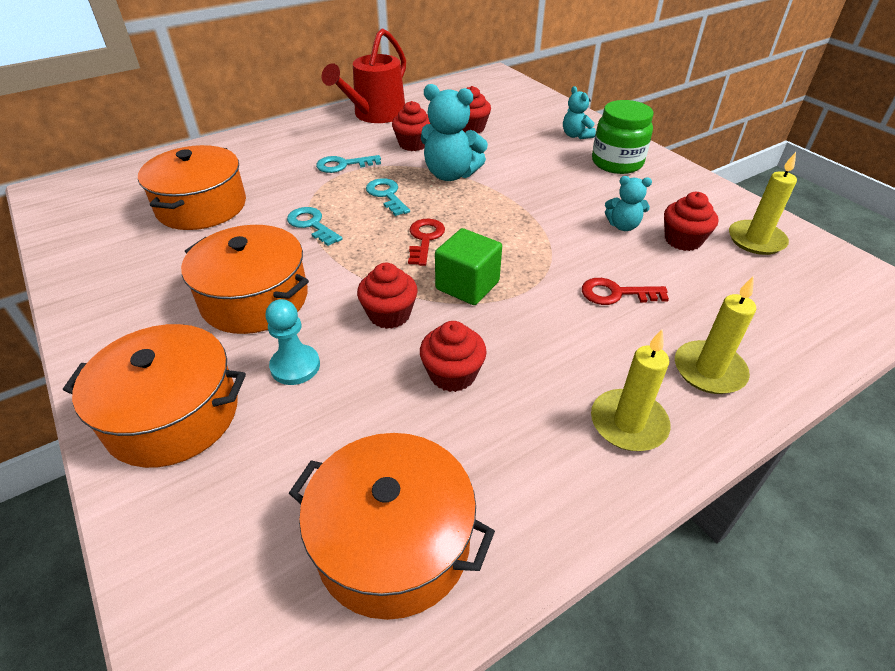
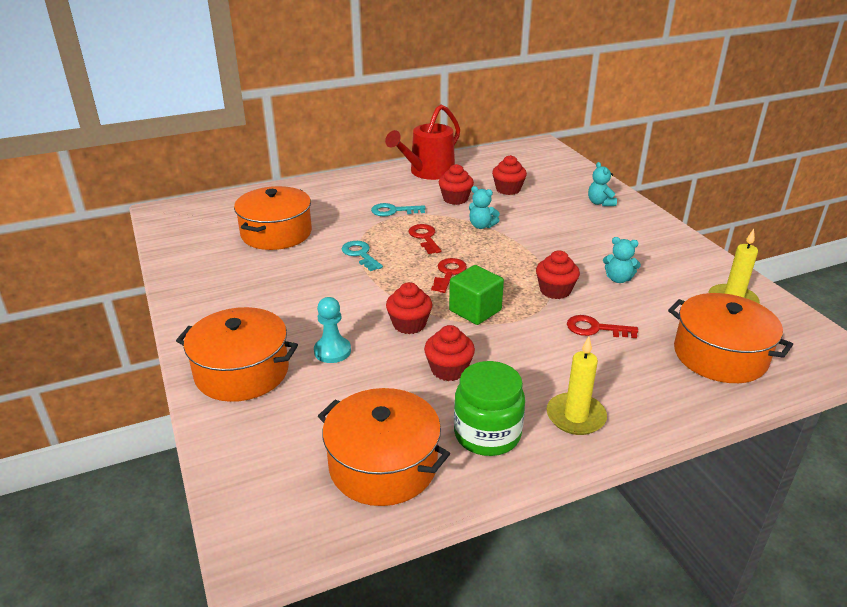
camera: 10 degrees right, 10 degrees down
(255, 299) = (309, 303): orange pot -> orange pot (720, 355)
(387, 195) = (425, 237): turquoise key -> red key
(450, 174) = (481, 226): turquoise teddy bear -> turquoise teddy bear, size x0.57
(617, 163) = (630, 228): green jar -> green jar (487, 434)
(683, 240) = (667, 295): red cupcake -> red cupcake (555, 290)
(709, 370) = (653, 390): yellow candle -> none

